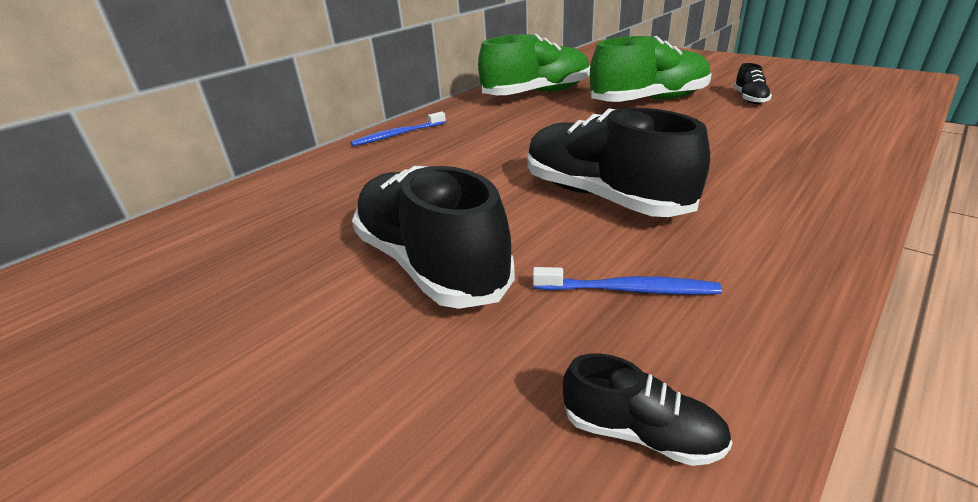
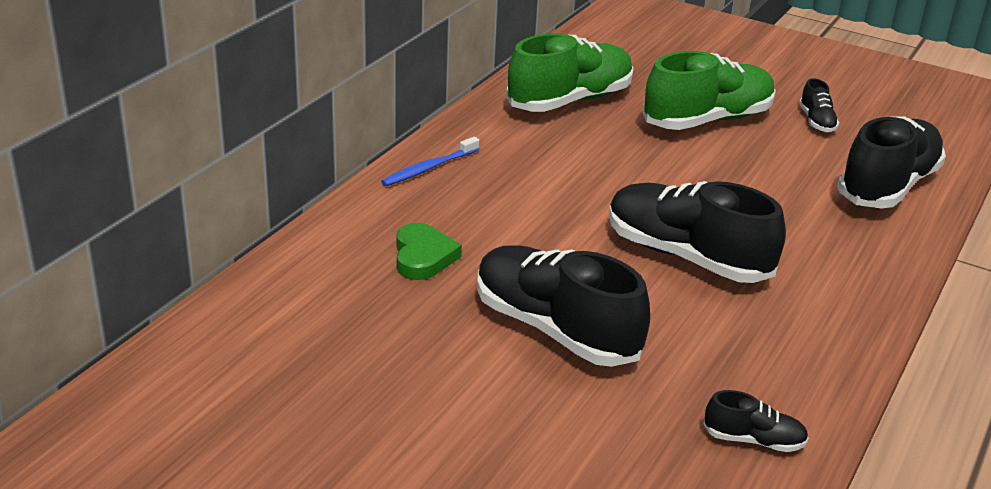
camera: 15 degrees left, 0 degrees up
(344, 196) = (423, 257): none -> green heart
(629, 290) = (728, 347): blue toothbrush -> none
(825, 139) = (887, 186): none -> black shoe

